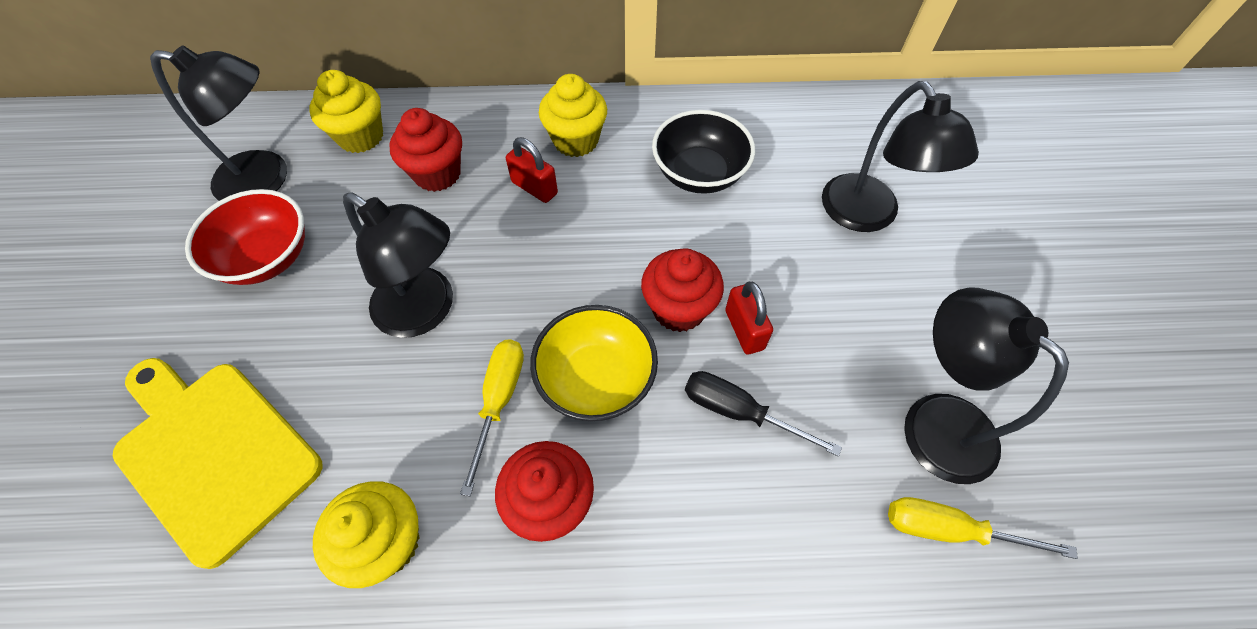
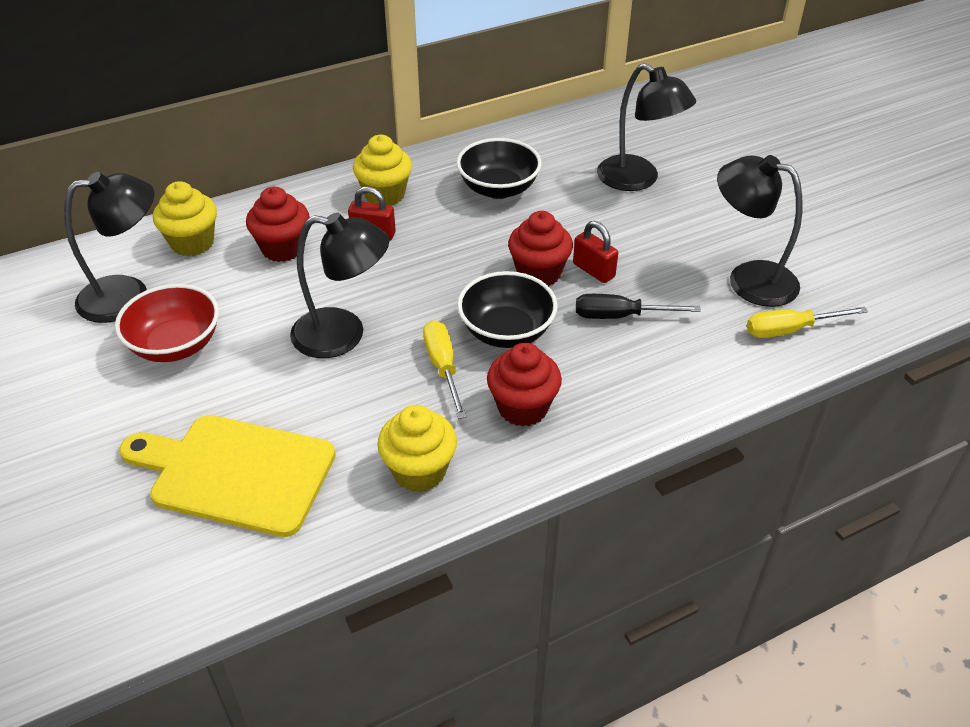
camera: 25 degrees left, 15 degrees down
(596, 379) = (506, 331): yellow bowl -> black bowl

